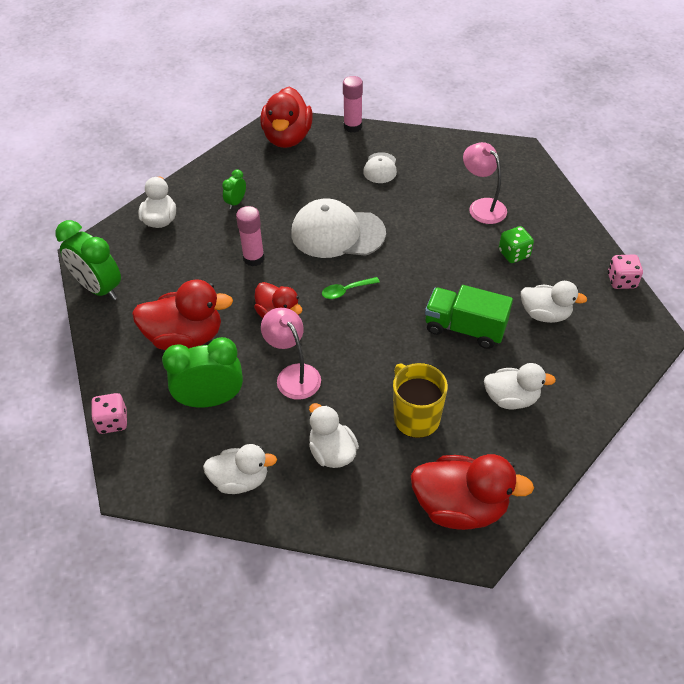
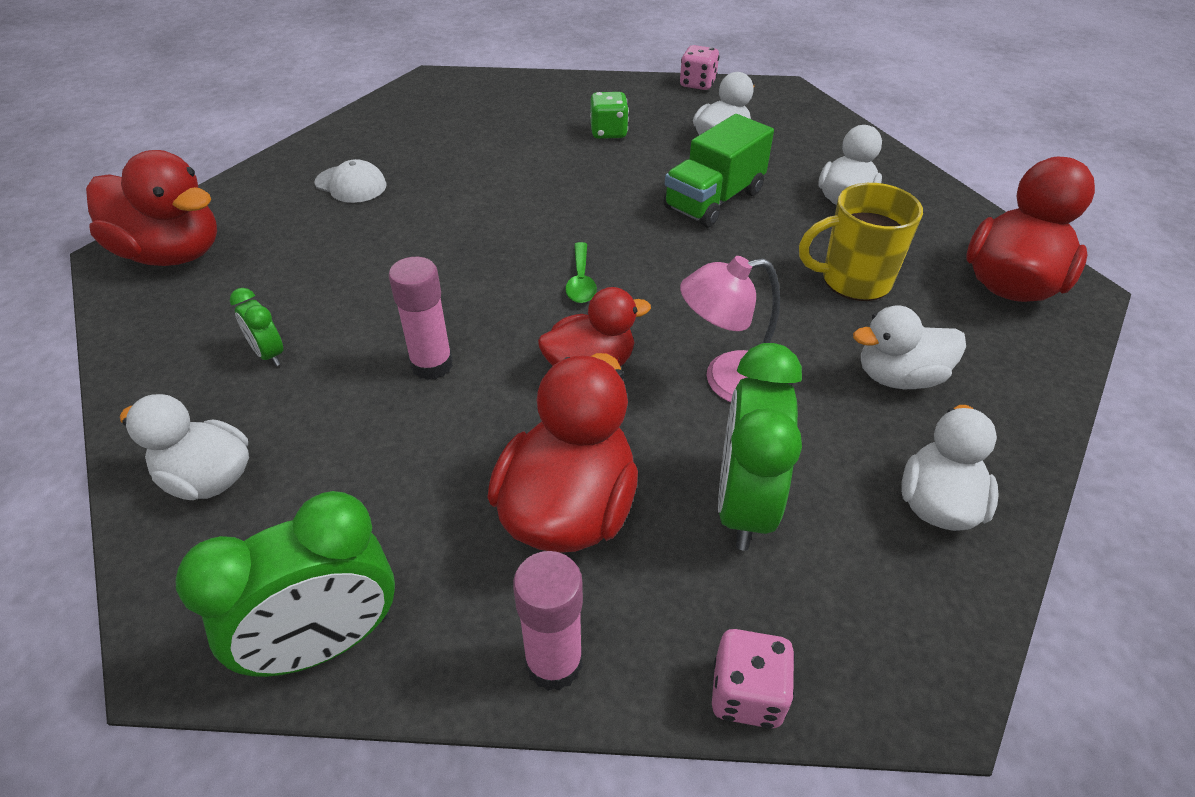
camera: 70 degrees left, 5 degrees down
(337, 233) = (451, 258): white cap -> none
(353, 126) = (230, 184): pink glue stick -> pink glue stick (554, 663)
(482, 206) = (507, 130): pink lamp -> none

